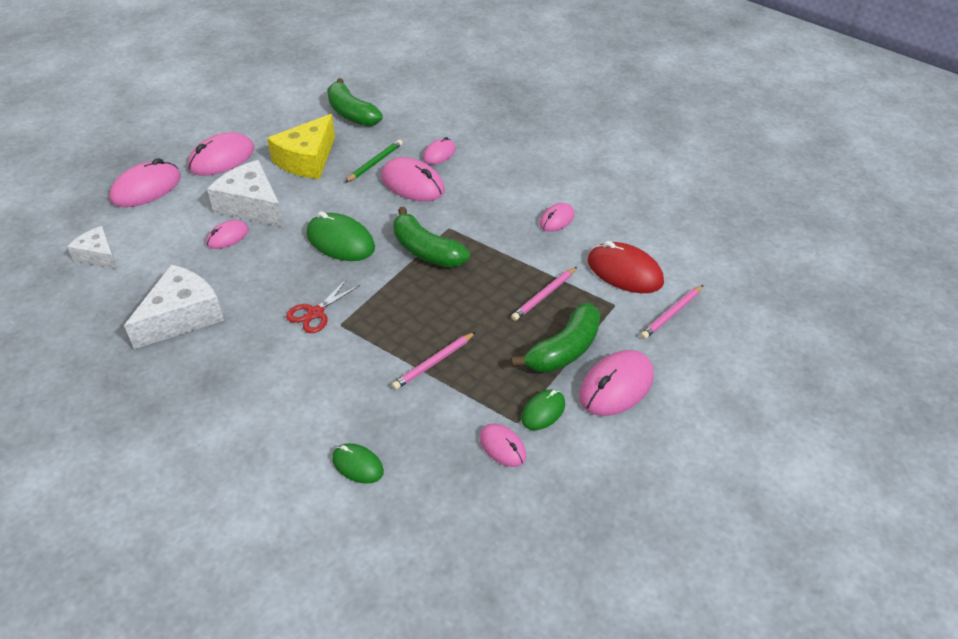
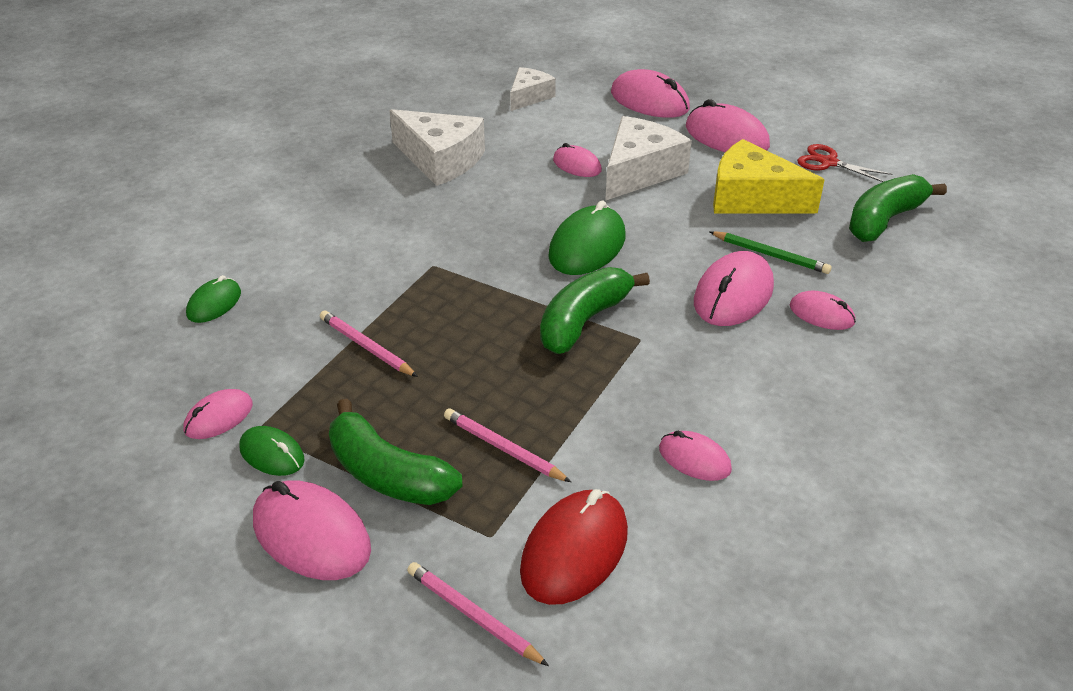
camera: 85 degrees right, 5 degrees down
(315, 313) = (451, 244): red scissors -> red scissors (828, 162)

